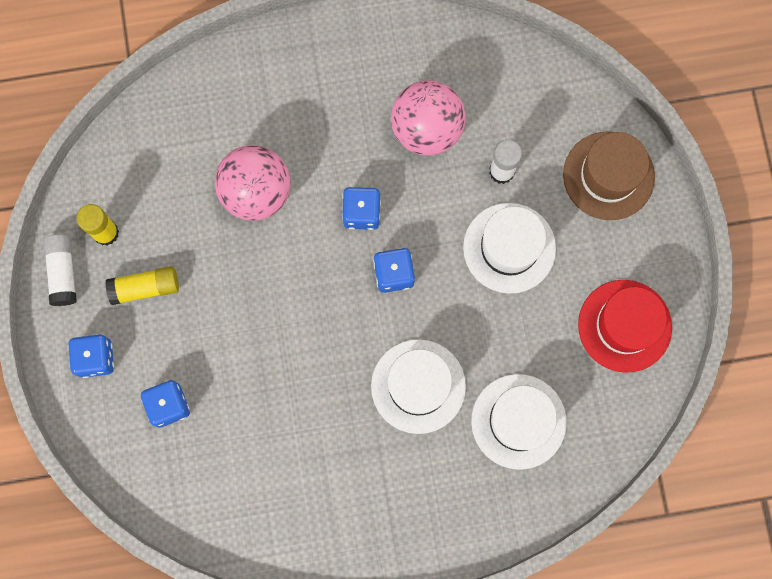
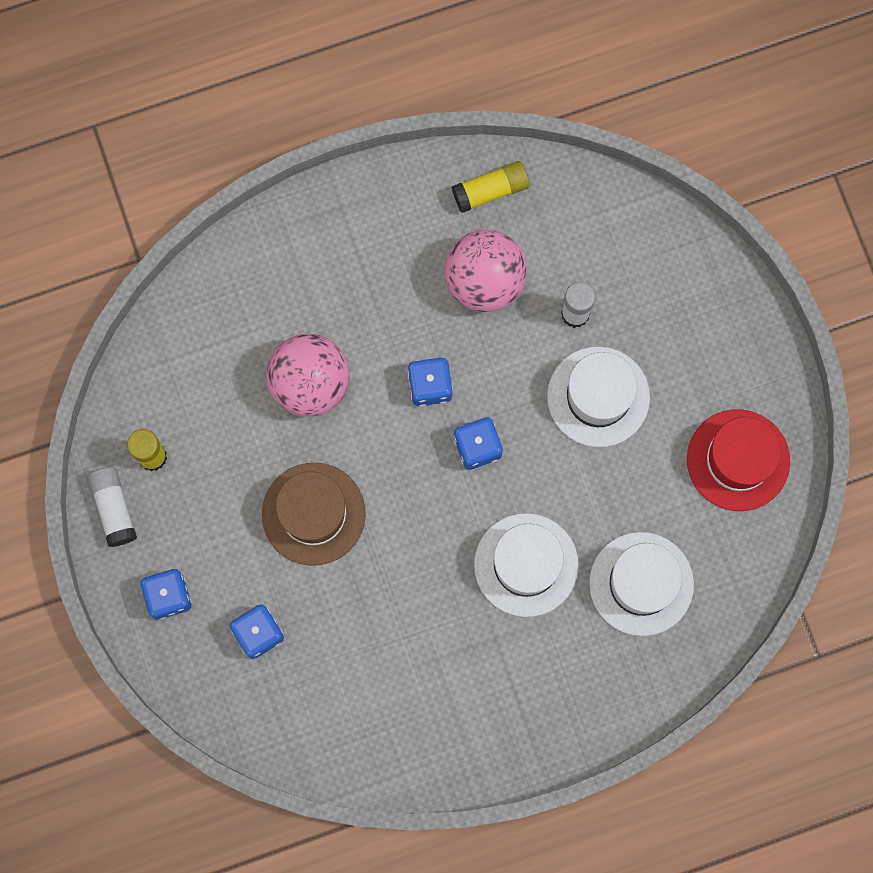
camera: 10 degrees left, 0 degrees up
(145, 288) = (208, 510): yellow glue stick -> yellow glue stick (490, 191)
(608, 176) = (693, 298): brown hat -> brown hat (313, 514)

